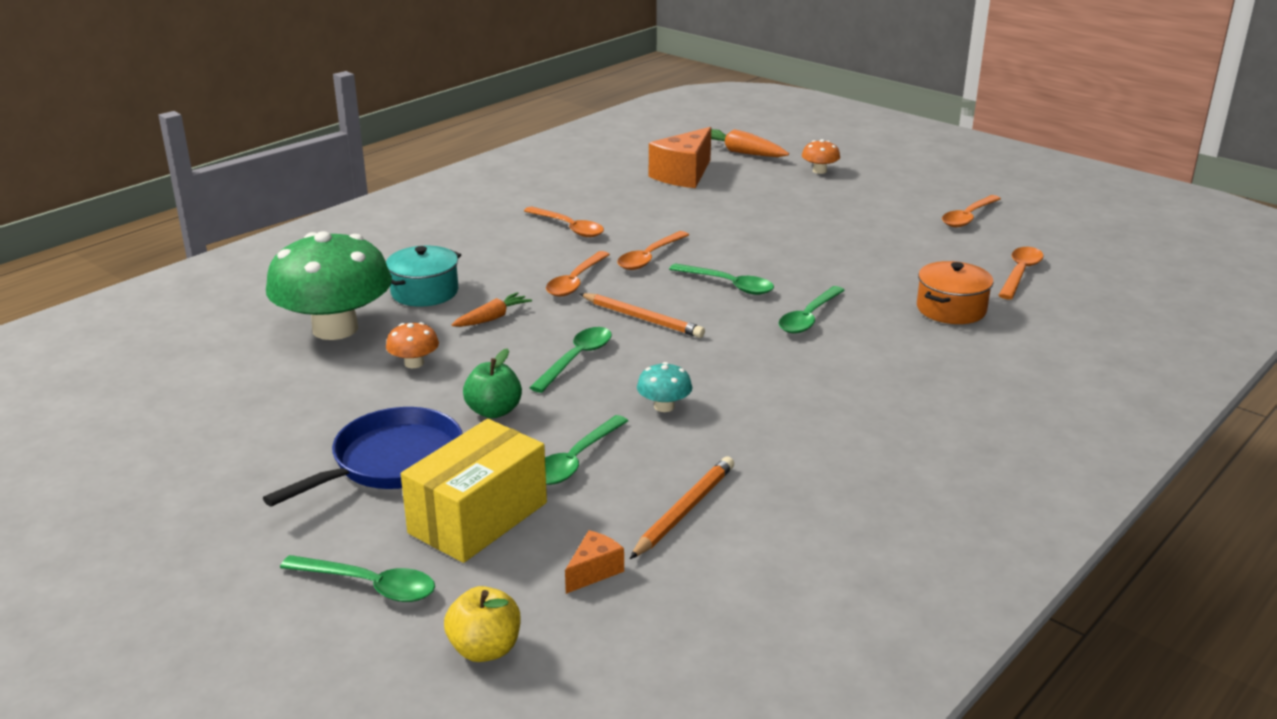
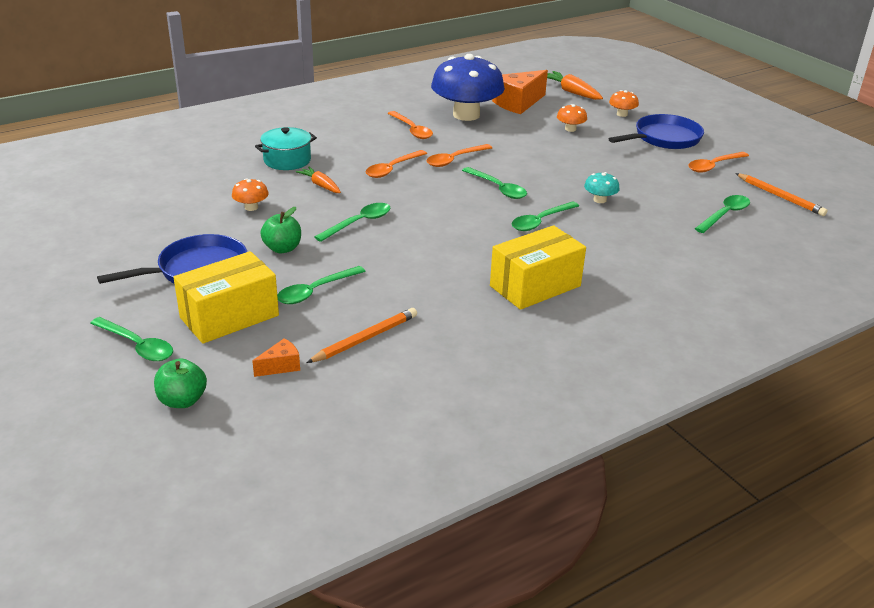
camera: 15 degrees right, 5 degrees up
(335, 329) = (215, 176): green mushroom -> none
(485, 649) = (182, 400): yellow apple -> green apple
(492, 318) = (320, 185): orange carrot -> orange carrot turned 105 degrees counterclockwise
(627, 198) = (466, 115): none -> blue mushroom
(642, 319) = (421, 203): orange pencil -> orange pencil (780, 197)
(664, 406) = (397, 266): turquoise mushroom -> turquoise mushroom (599, 200)
(769, 198) = (570, 129): none -> orange mushroom
(856, 400) = (535, 286): none -> yellow box
(888, 193) = (663, 138): none -> blue pan
(951, 309) = (651, 233): orange pot -> none
(1020, 273) = (725, 214): orange spoon -> green spoon

